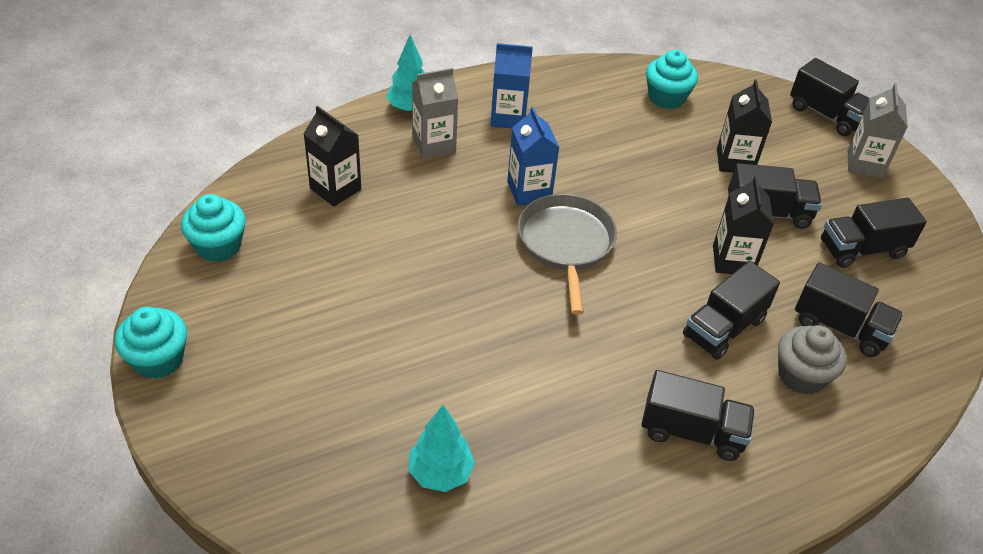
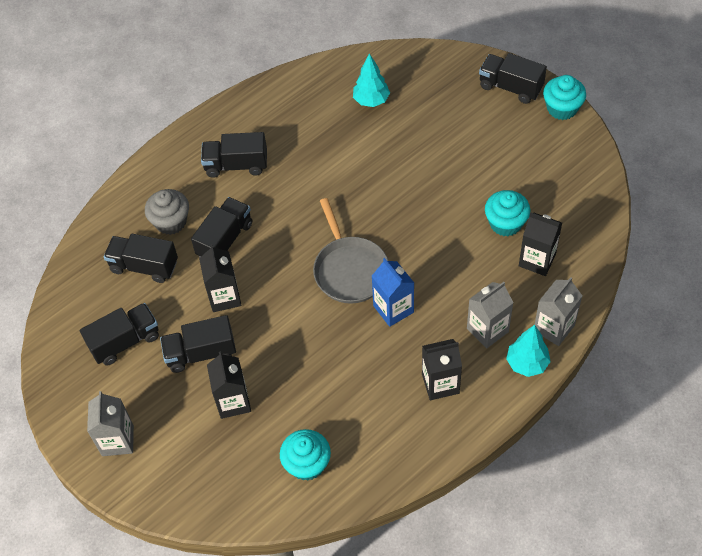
camera: 170 degrees right, 10 degrees up
(218, 246) = (584, 188): turquoise cupcake -> turquoise cupcake (505, 223)
(362, 127) = (554, 328): none -> grey carton
(508, 117) = (440, 383): blue carton -> black carton
(826, 115) = (152, 496): black truck -> black truck (510, 87)

